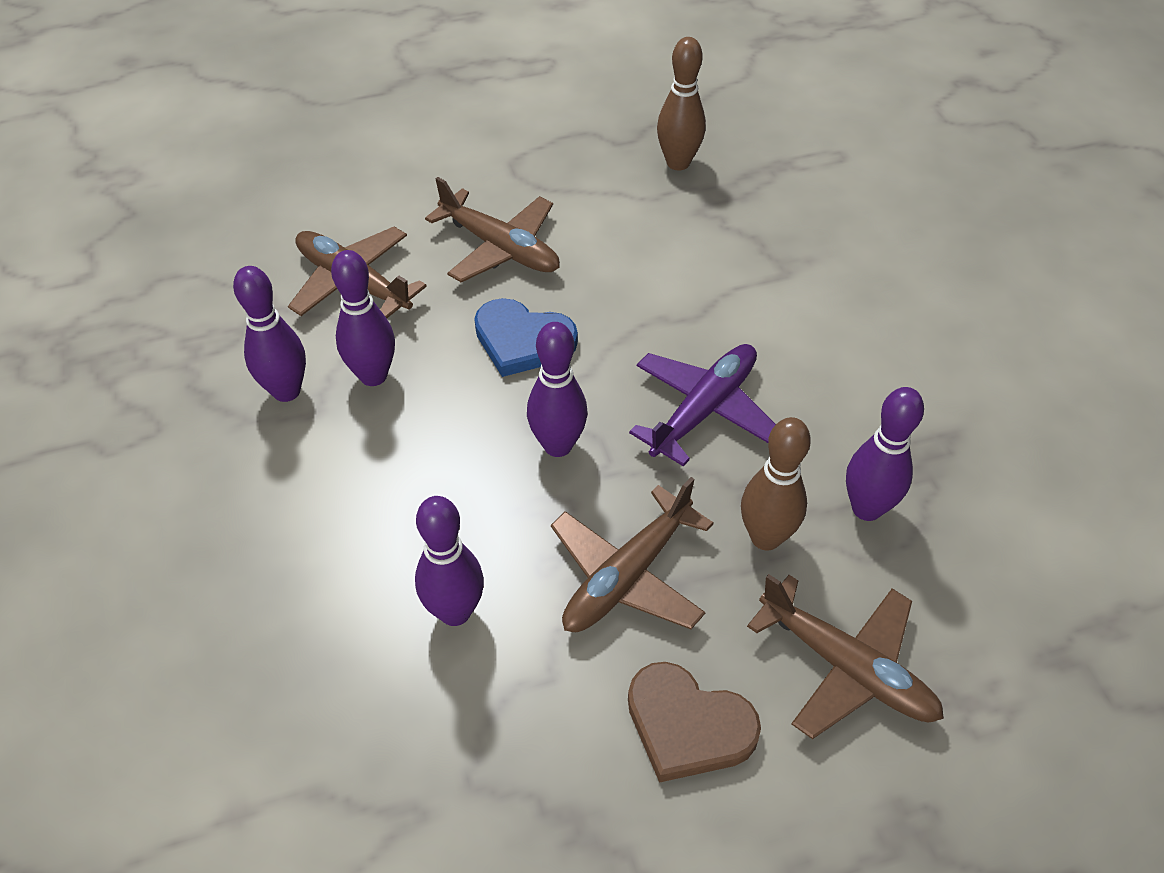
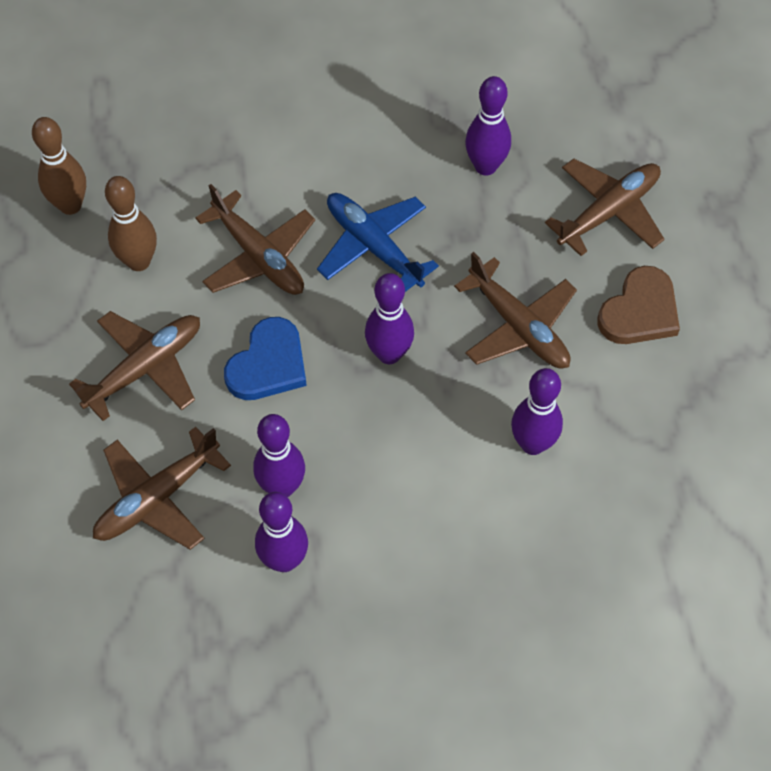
camera: 80 degrees left, 10 degrees up
(660, 311) = (259, 256): none -> brown plane
(704, 409) = (373, 247): purple plane -> blue plane
(765, 537) = (500, 233): brown bowling pin -> brown bowling pin (139, 261)

